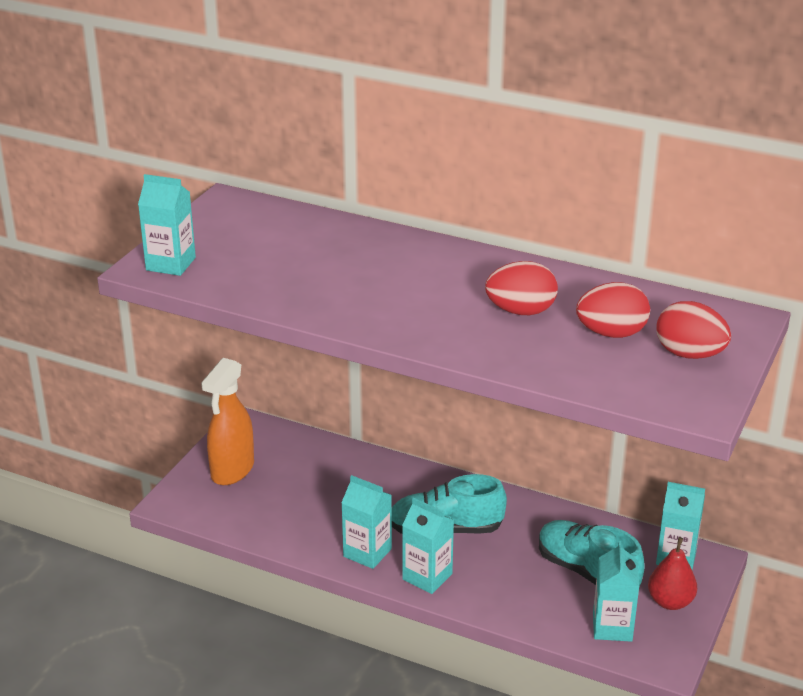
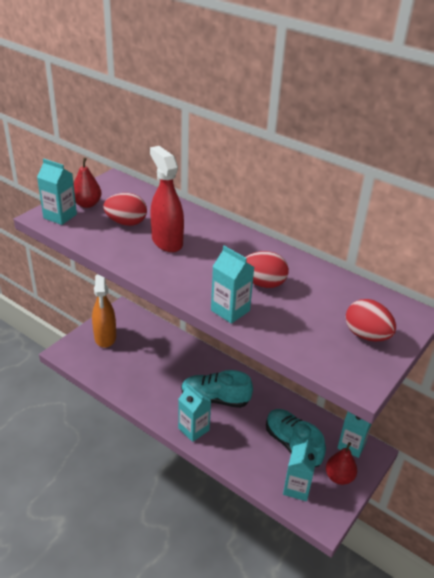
camera: 10 degrees right, 5 degrees up
(204, 241) = (87, 204): none -> red pear
(232, 470) = (105, 337): orange spray bottle -> orange spray bottle turned 45 degrees counterclockwise
(354, 276) = (167, 242): none -> red spray bottle
(367, 552) = (163, 406): turquoise carton -> turquoise carton (230, 310)
(611, 333) = (317, 310): red egg -> red egg (126, 223)

